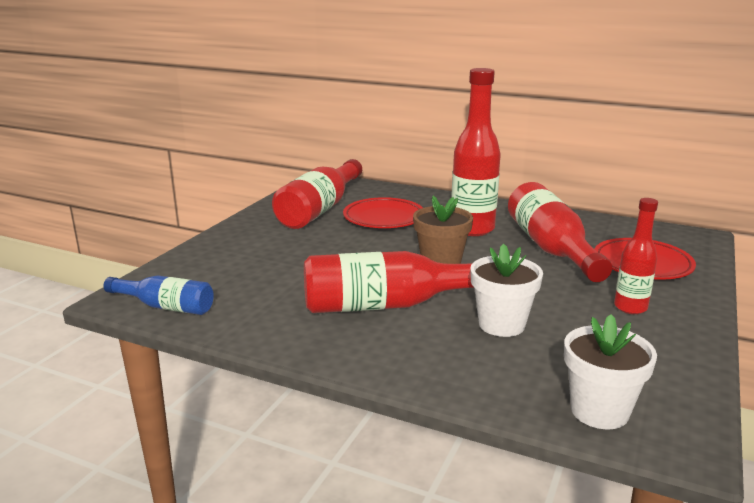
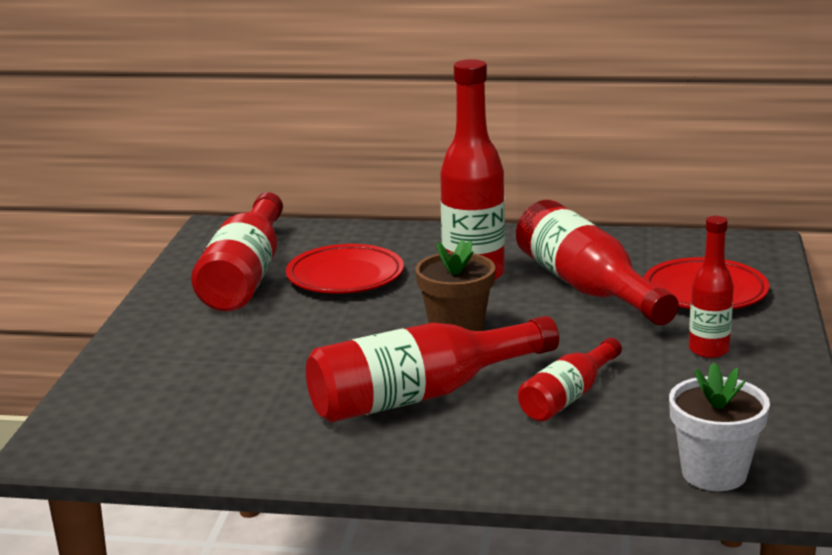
camera: 15 degrees left, 0 degrees up
(165, 307) = (125, 448): blue bottle -> none
(501, 324) = (568, 396): white flower pot -> red bottle

